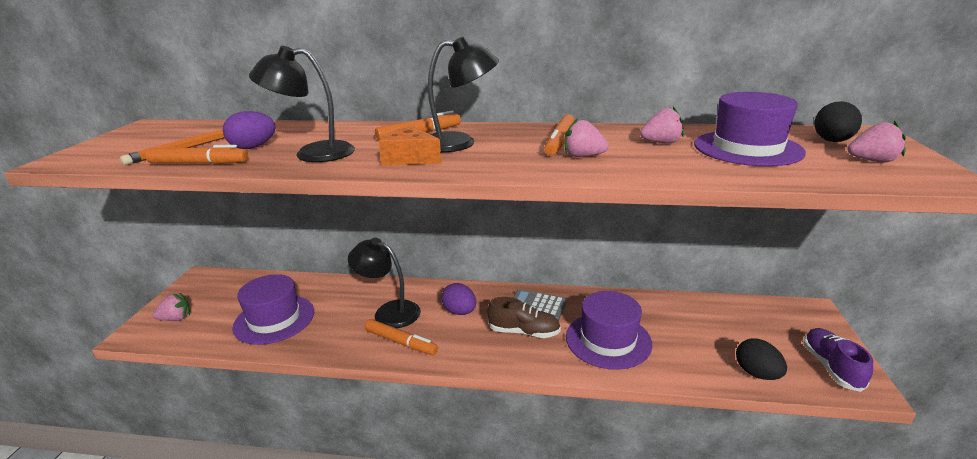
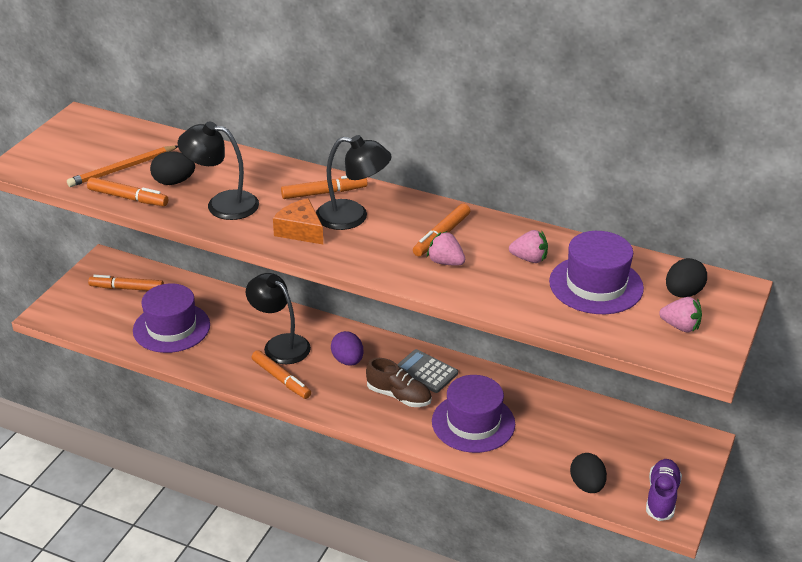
camera: 15 degrees right, 10 degrees up
(176, 319) = (82, 306): pink strawberry -> none
(223, 295) = (127, 288): none -> orange marker
(253, 147) = (173, 182): purple egg -> black egg

